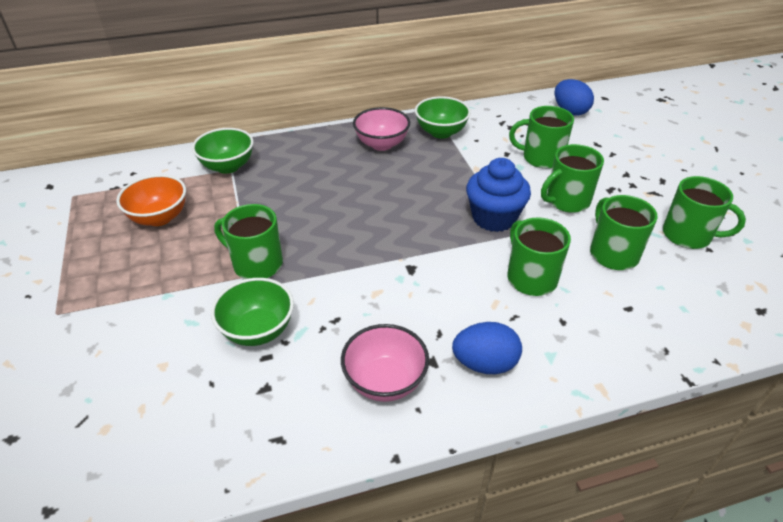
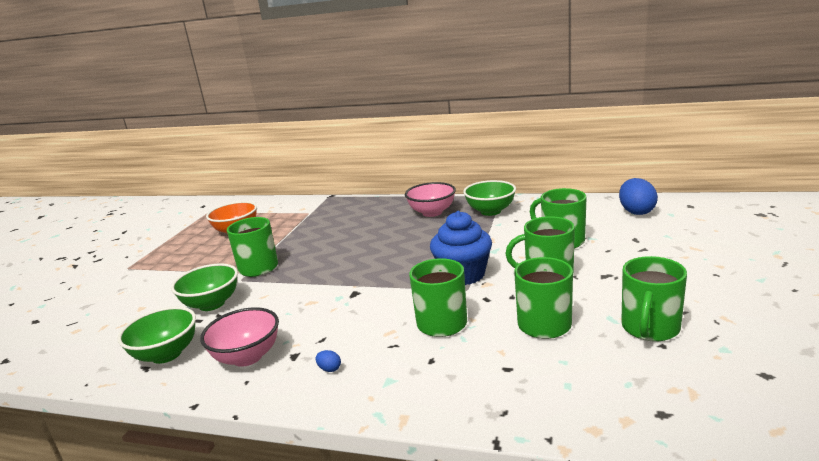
camera: 35 degrees right, 20 degrees down
(228, 166) = (310, 210): green bowl -> green bowl (166, 354)
(484, 363) = (329, 369): blue egg -> blue egg, size x0.42
(688, 235) = (650, 328): green mug -> green mug turned 60 degrees clockwise

